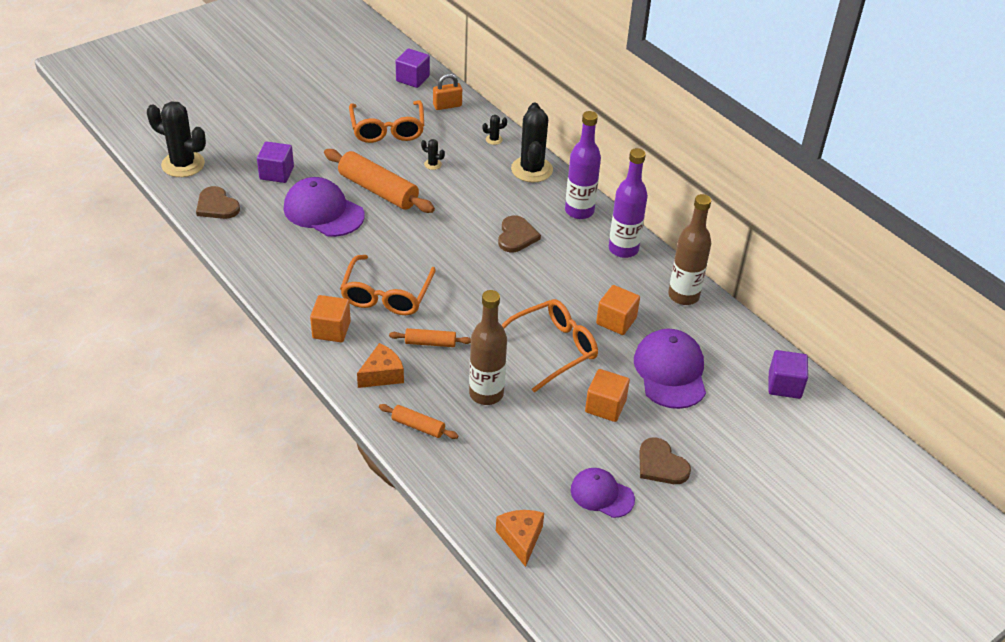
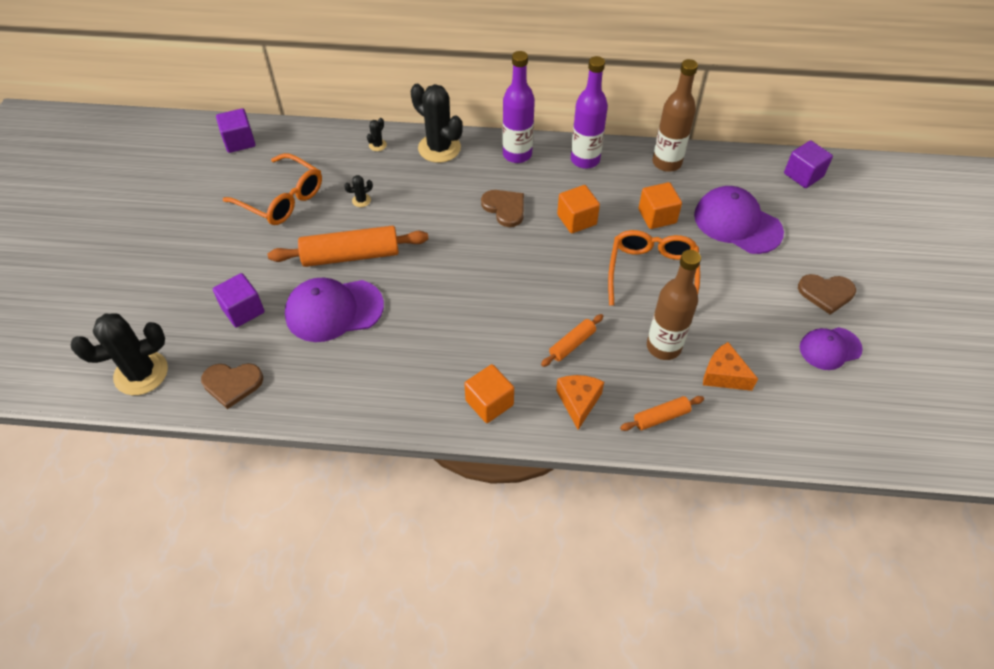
camera: 45 degrees left, 10 degrees up
(386, 295) = (485, 335): orange glasses -> none
(447, 105) = (301, 144): orange padlock -> none
(520, 539) = (839, 431): orange cheese -> orange cheese (723, 375)
(605, 406) = (740, 284): orange cube -> orange cube (576, 219)

